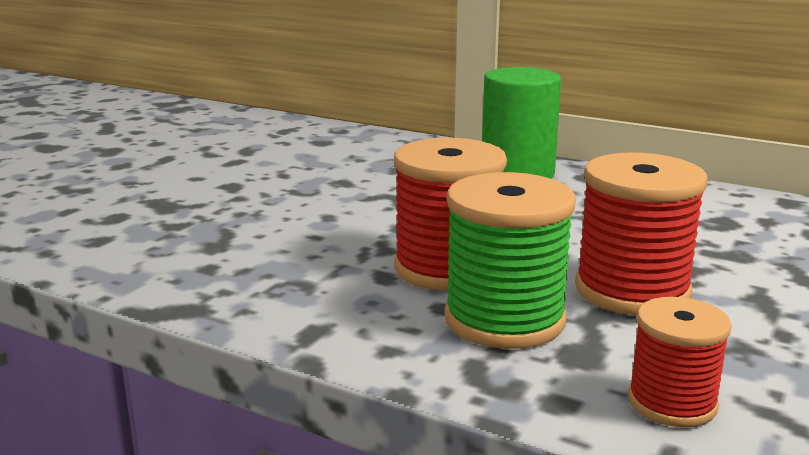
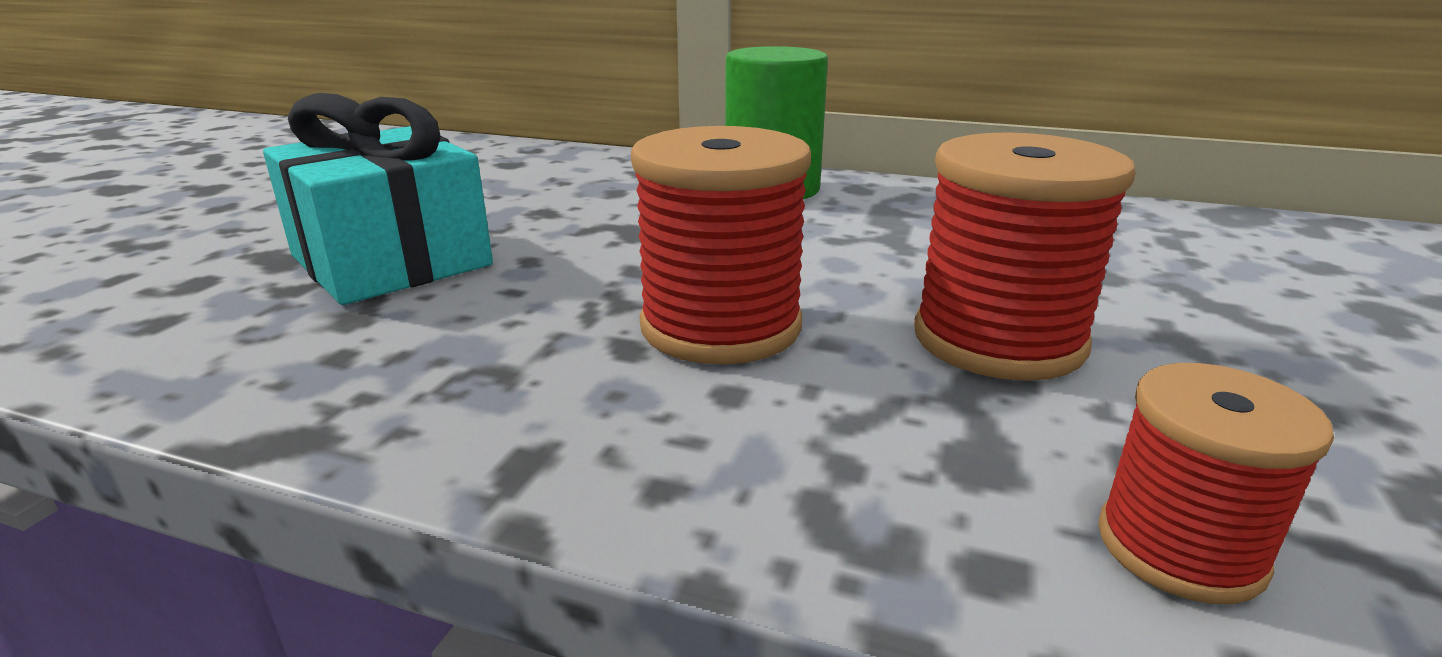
camera: 10 degrees left, 5 degrees up
(237, 211) = (391, 261): none -> turquoise gift
(504, 319) = (836, 407): green spool -> none

